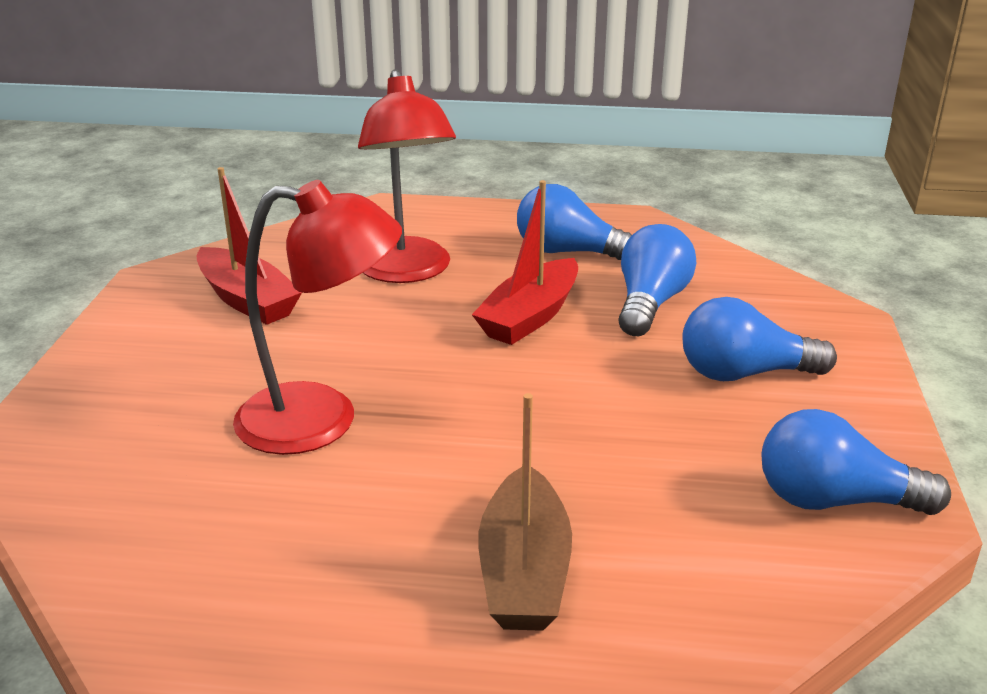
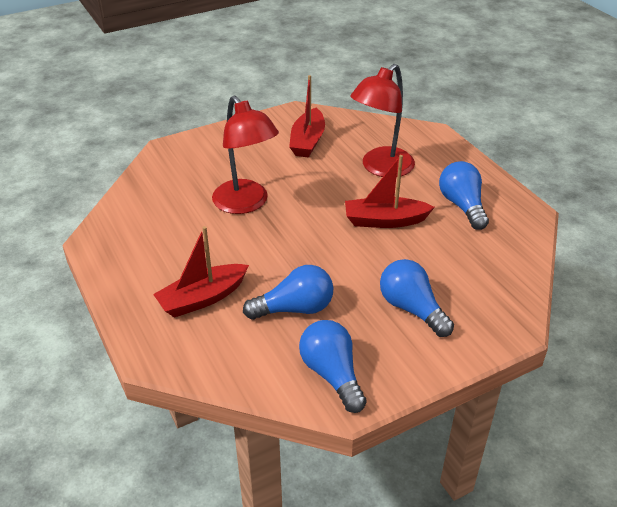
camera: 55 degrees right, 10 degrees up
(524, 571) = (203, 298): brown boat -> red boat
(650, 303) = (443, 252): blue light bulb -> blue light bulb (295, 308)

